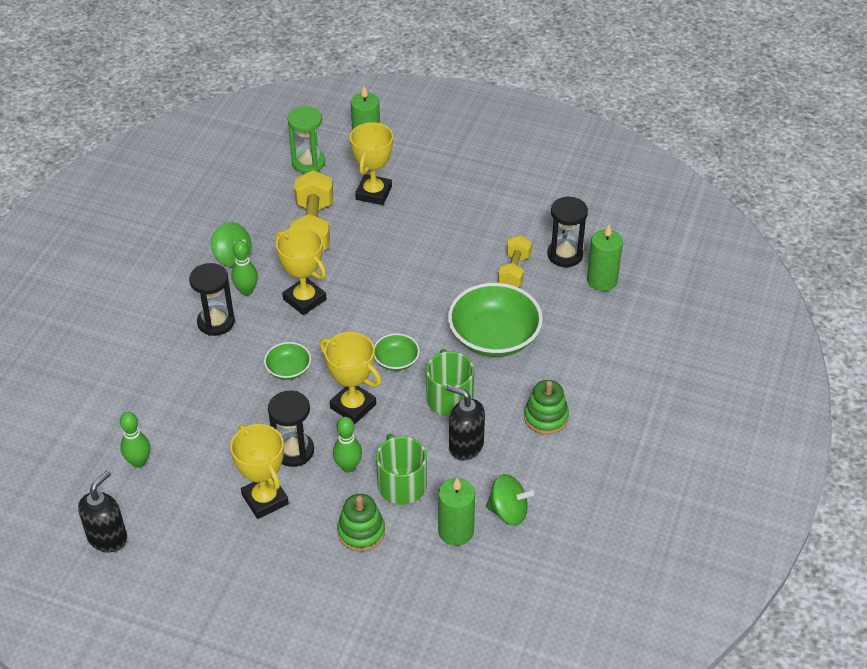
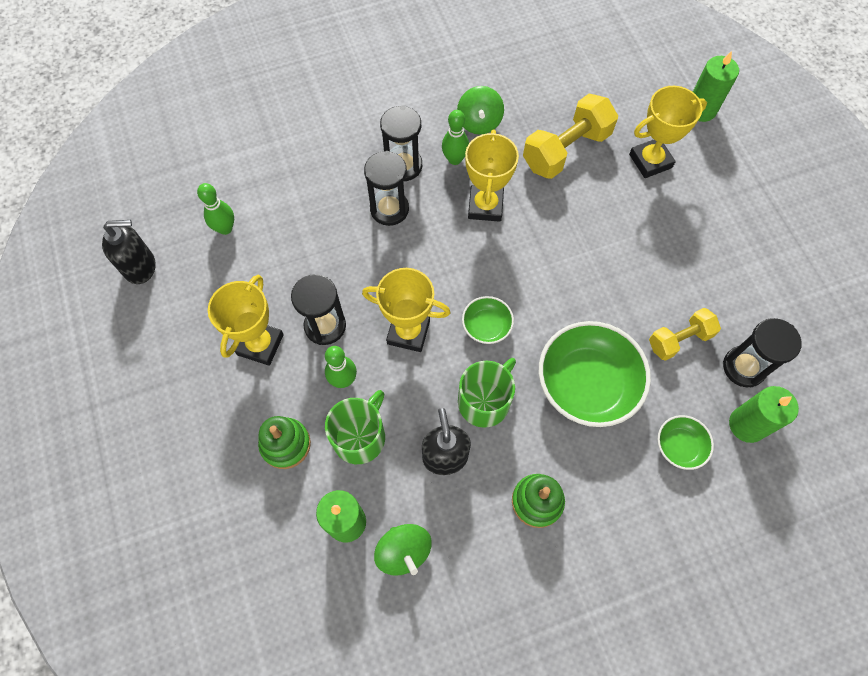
camera: 50 degrees right, 20 degrees up
(242, 353) = (389, 209): none -> black hourglass
(288, 369) = (403, 254): green bowl -> green bowl (679, 446)
(308, 163) = (631, 90): green hourglass -> none
(353, 406) = (408, 332): yellow trophy -> yellow trophy turned 75 degrees counterclockwise

